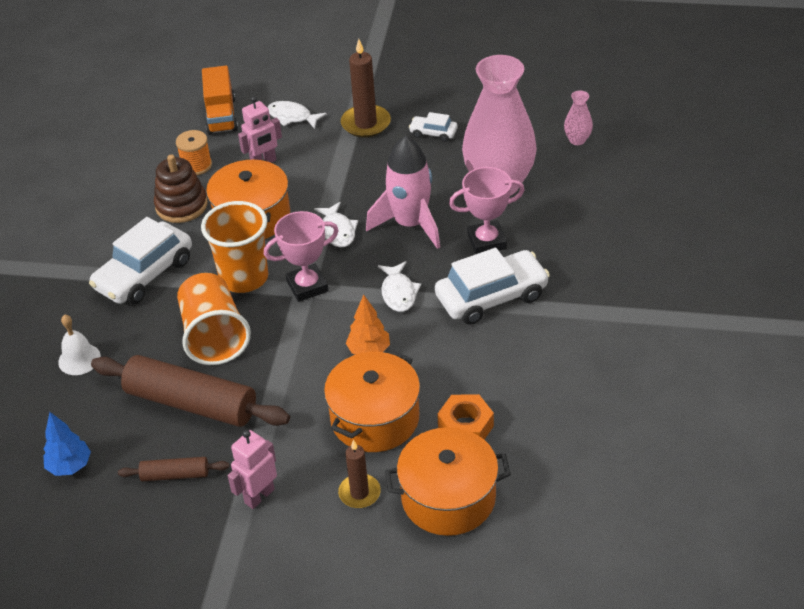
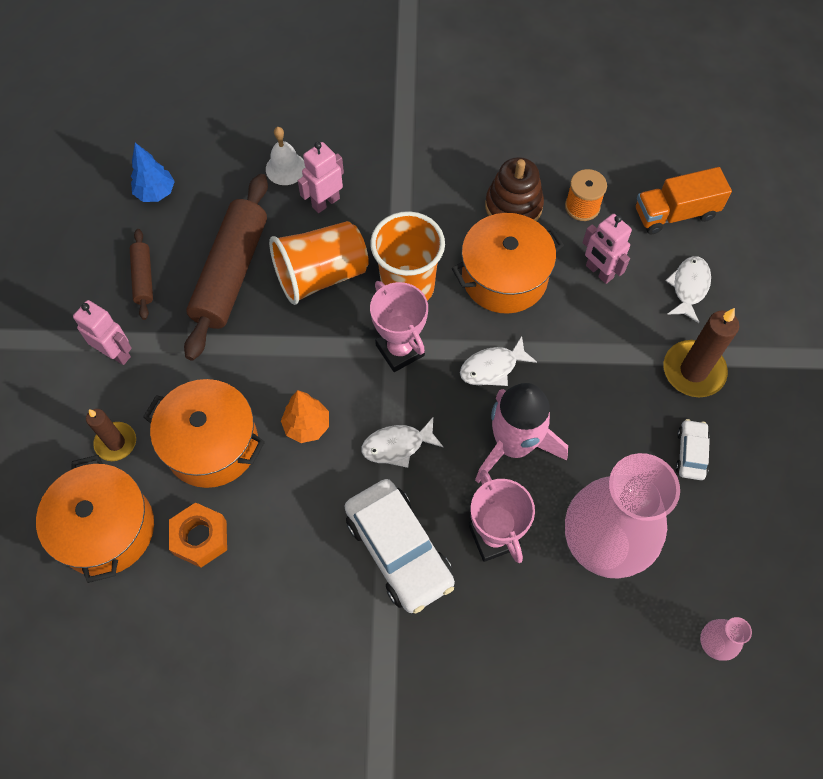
camera: 80 degrees right, 20 degrees up
(132, 330) = (325, 202): none -> pink robot
(144, 274) = (404, 196): white car -> none

